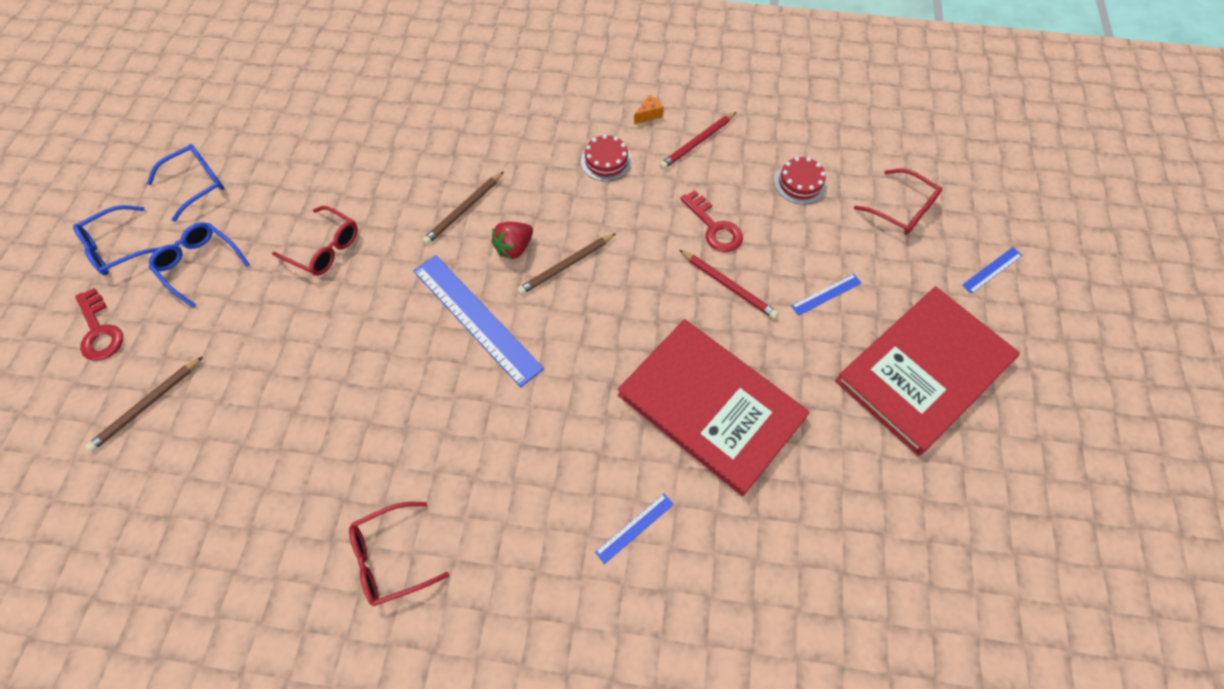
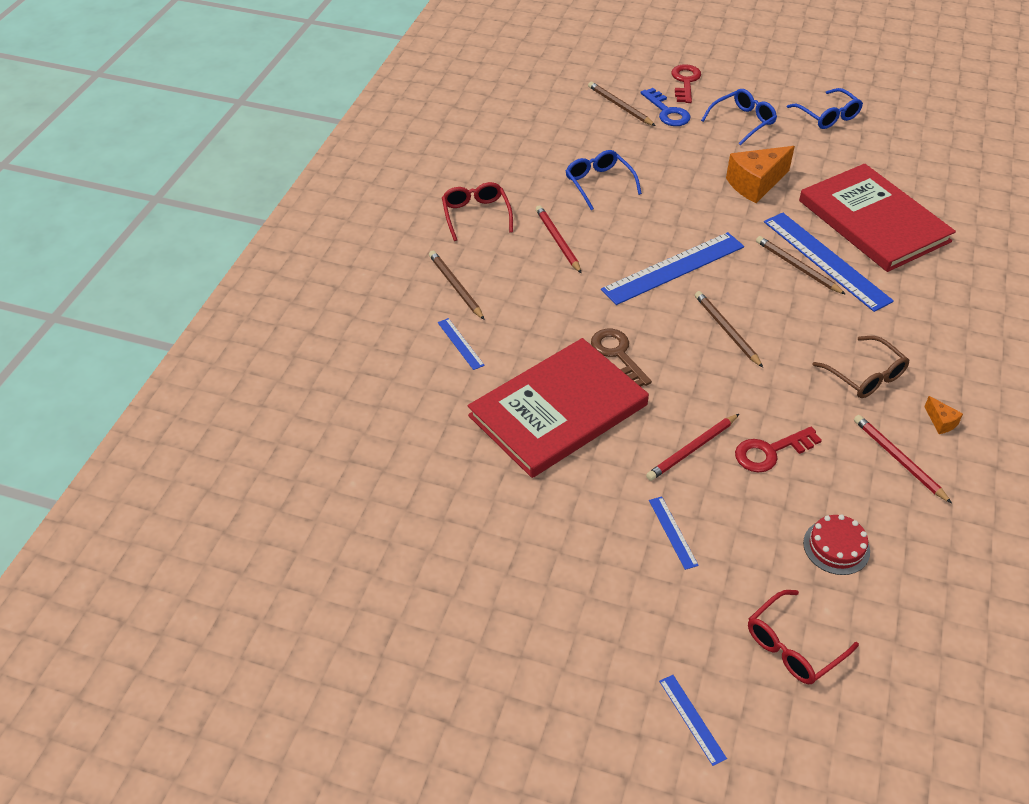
camera: 100 degrees right, 15 degrees down
(99, 331) = (685, 82): red key -> red key turned 120 degrees clockwise
(118, 248) = (761, 84): blue glasses -> blue glasses (599, 184)
(168, 347) = (667, 112): none -> blue key
(324, 248) = (755, 184): red glasses -> orange cheese
(438, 445) = (557, 241): none -> red pencil
(451, 187) = (826, 260): none -> blue ruler
(514, 248) = (750, 297): red strawberry -> none
(536, 555) = (455, 286): none -> brown pencil
(606, 161) = (865, 376): red cake -> brown glasses
(619, 359) = (618, 354): none -> brown key
(923, 370) = (565, 596): red book -> red book (873, 221)

